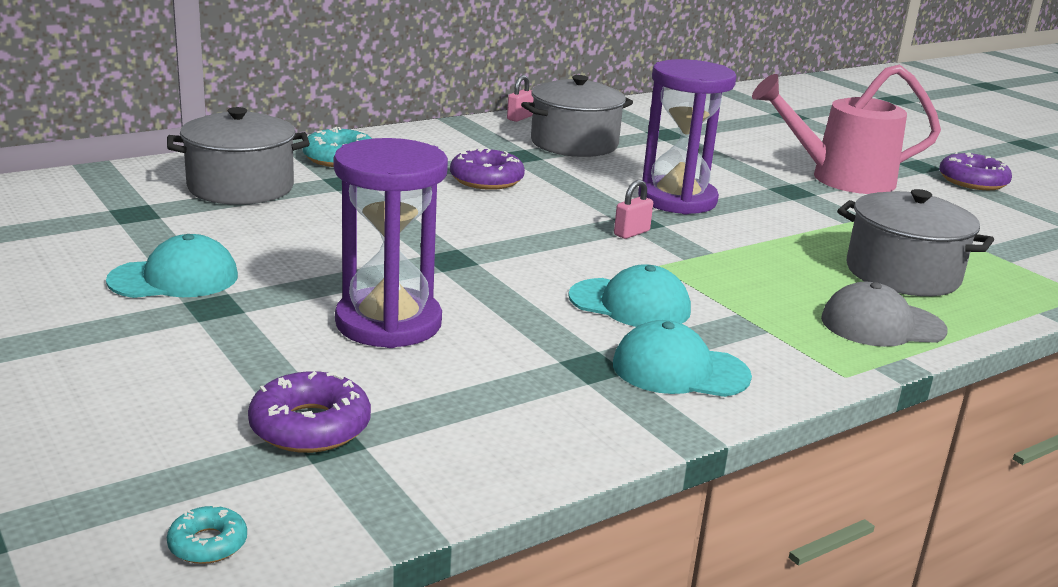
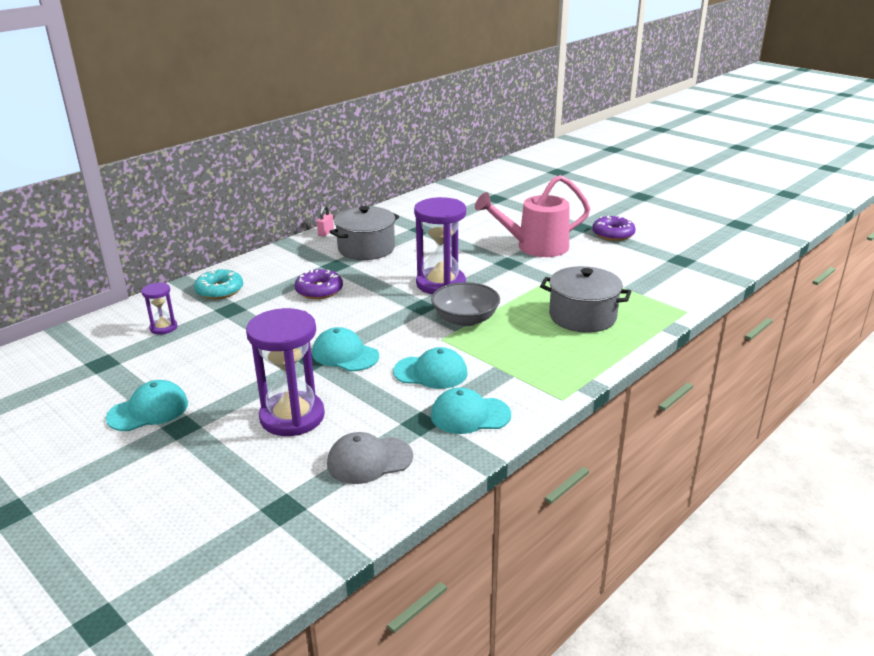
camera: 10 degrees left, 5 degrees up
(208, 544) = (239, 592): turquoise donut -> none
(241, 187) = (163, 328): grey pot -> purple hourglass
(310, 426) = (270, 501): purple donut -> none
(499, 260) = (345, 354): none -> turquoise cap
(631, 233) = (419, 316): pink padlock -> none
(705, 247) = (465, 319): none -> grey bowl
(882, 325) = (577, 357): grey cap -> grey cap (369, 460)

